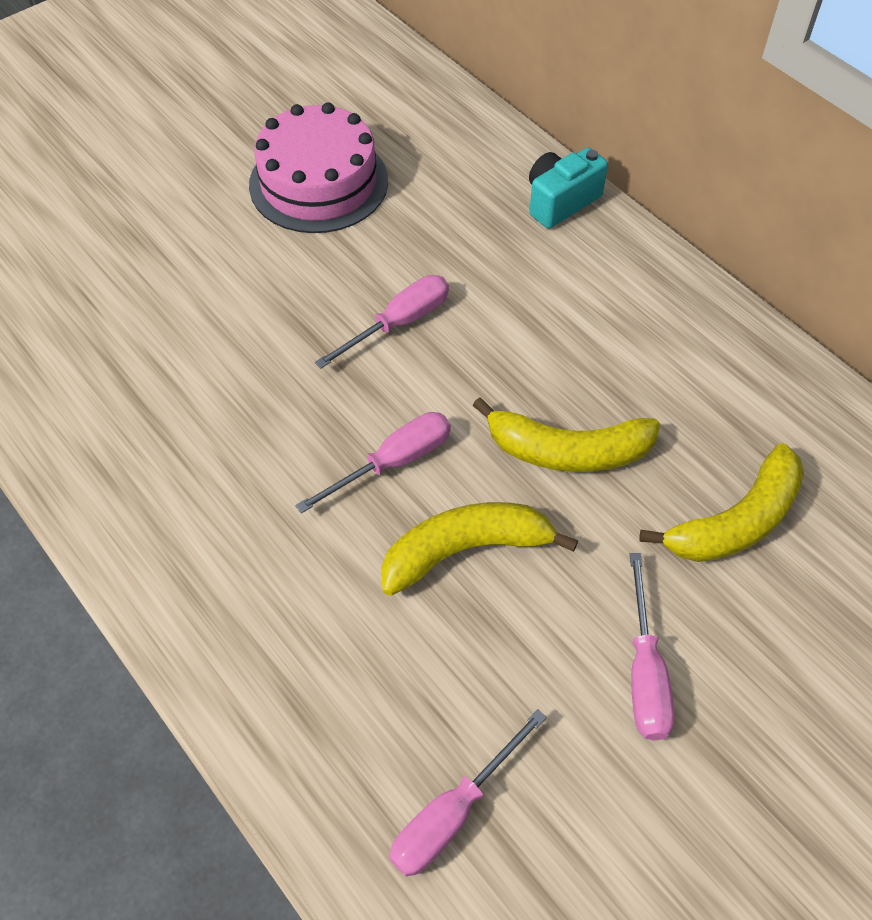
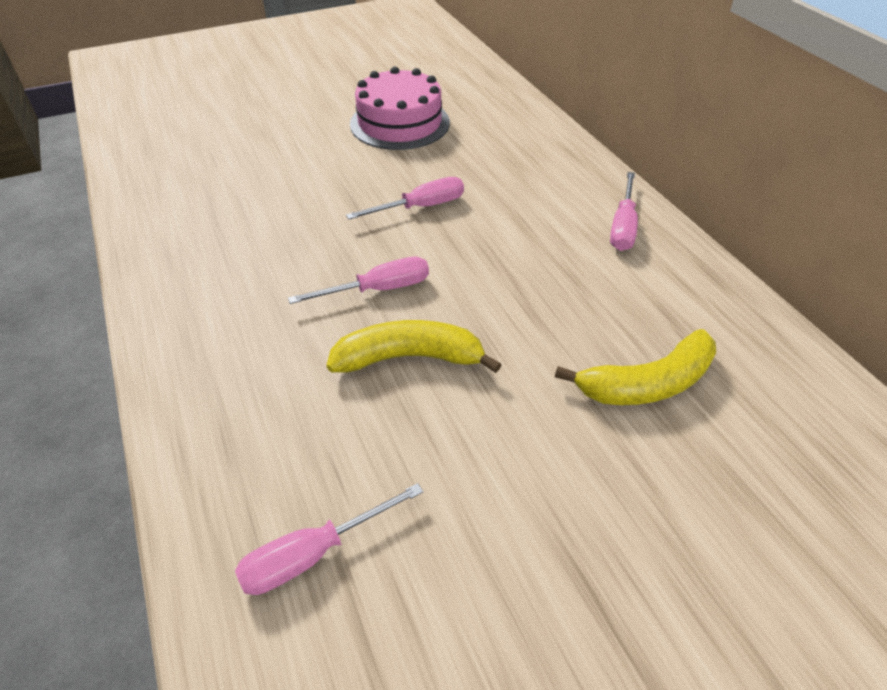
camera: 15 degrees right, 10 degrees down
(560, 202) = (569, 157): turquoise camera -> none
(567, 451) = (519, 307): yellow banana -> none
(644, 672) = (528, 481): pink screwdriver -> pink screwdriver (623, 226)

